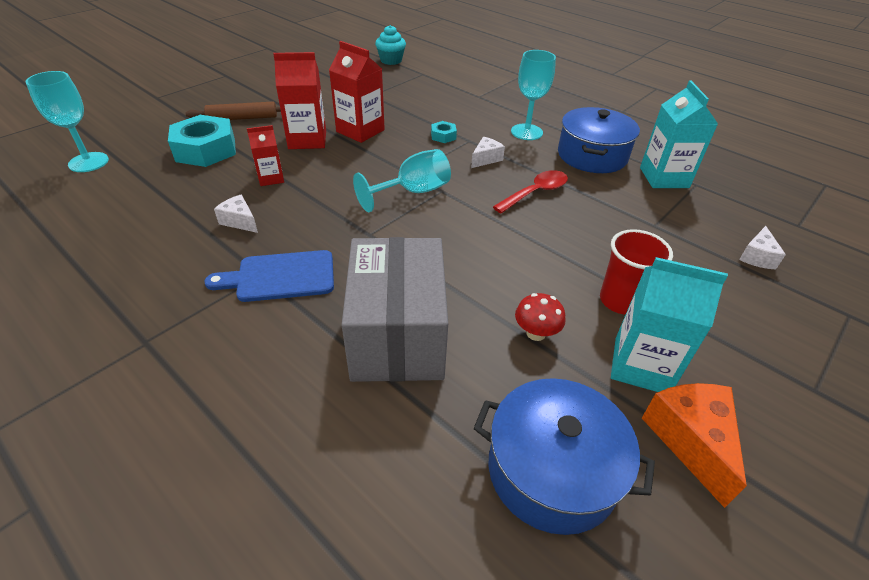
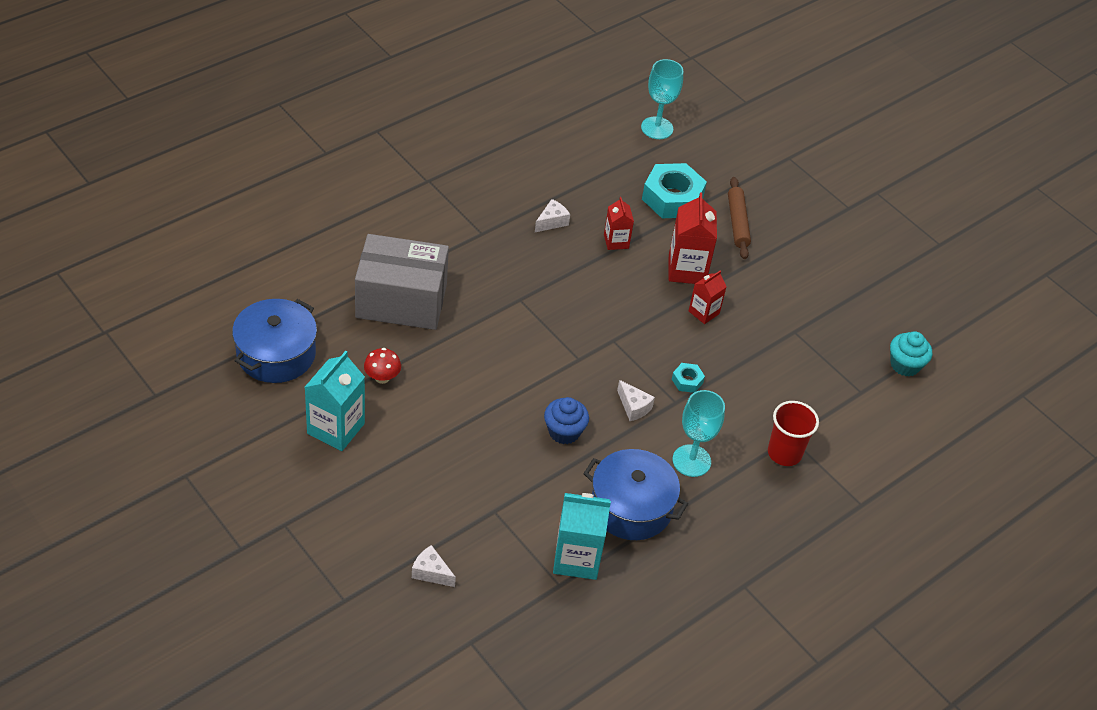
camera: 95 degrees right, 5 degrees up
(280, 277) = (477, 244): blue cutting board -> none
(360, 131) = (703, 312): red carton -> red carton, size x0.59
(413, 192) = (579, 337): turquoise goblet -> none
(535, 193) = (564, 432): red spoon -> blue cupcake
(620, 301) = (401, 442): red cup -> red cup (784, 453)
(690, 440) = (272, 429): orange cheese -> none

